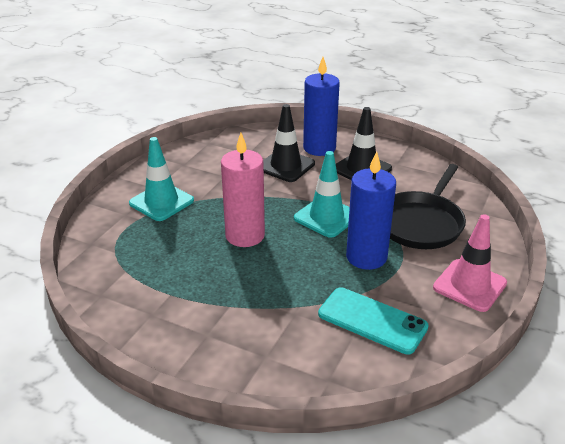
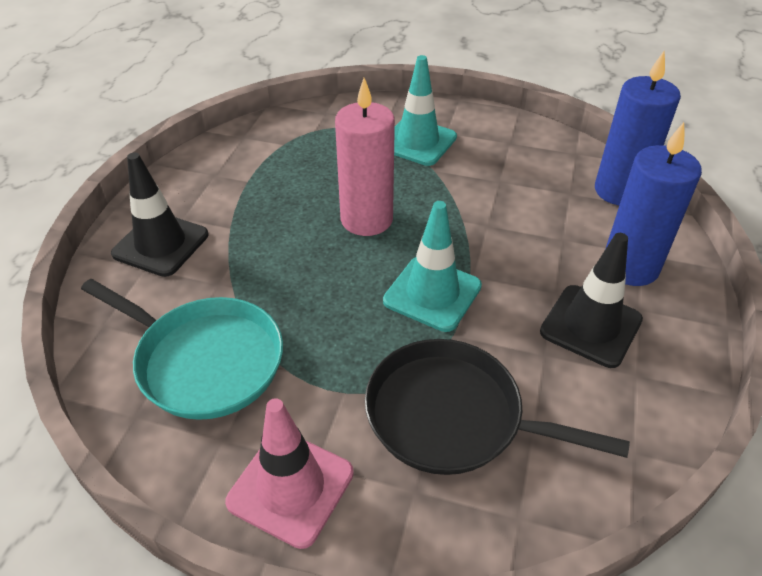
camera: 80 degrees right, 10 degrees up
(285, 166) = (554, 235): black traffic cone -> black traffic cone (161, 244)
(366, 257) = (343, 346): blue candle -> blue candle (619, 191)
(372, 320) = (204, 361): turquoise phone -> turquoise pan

